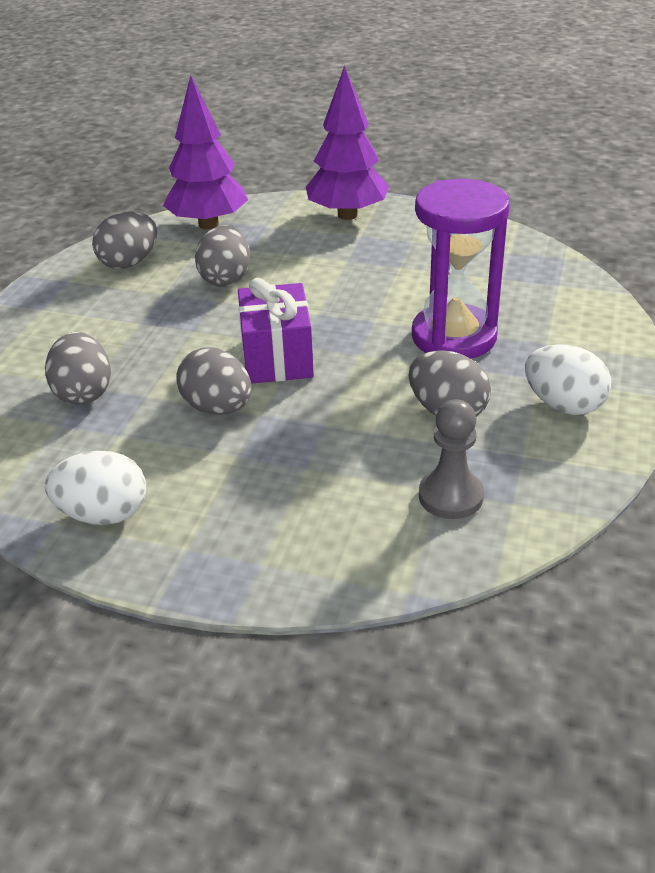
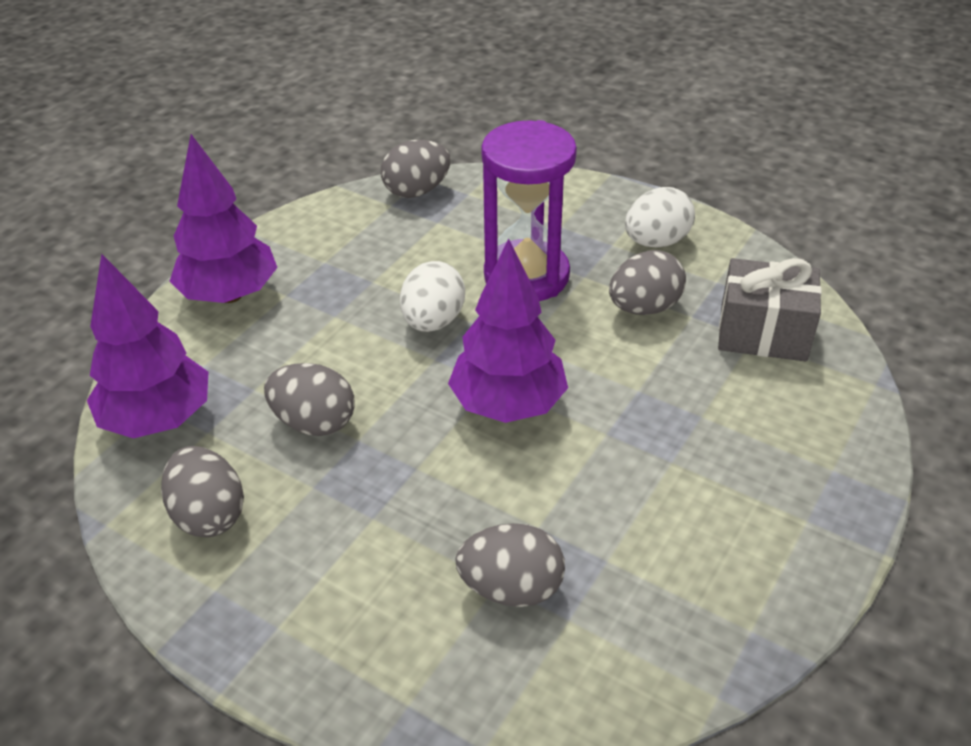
camera: 75 degrees left, 5 degrees up
(104, 514) = (746, 584): white egg -> white egg (433, 321)
(218, 408) = (585, 466): grey egg -> grey egg (417, 191)
(277, 357) = (508, 405): purple gift -> purple tree
(450, 496) = (763, 333): grey pawn -> grey gift

